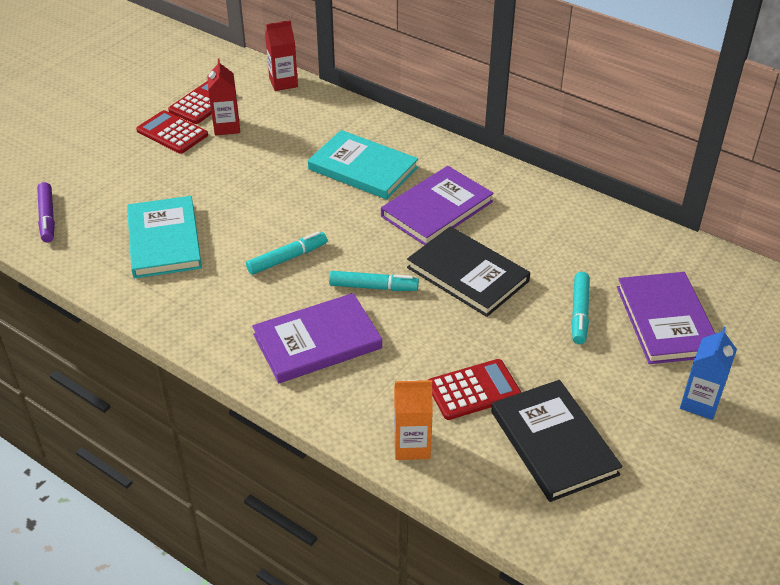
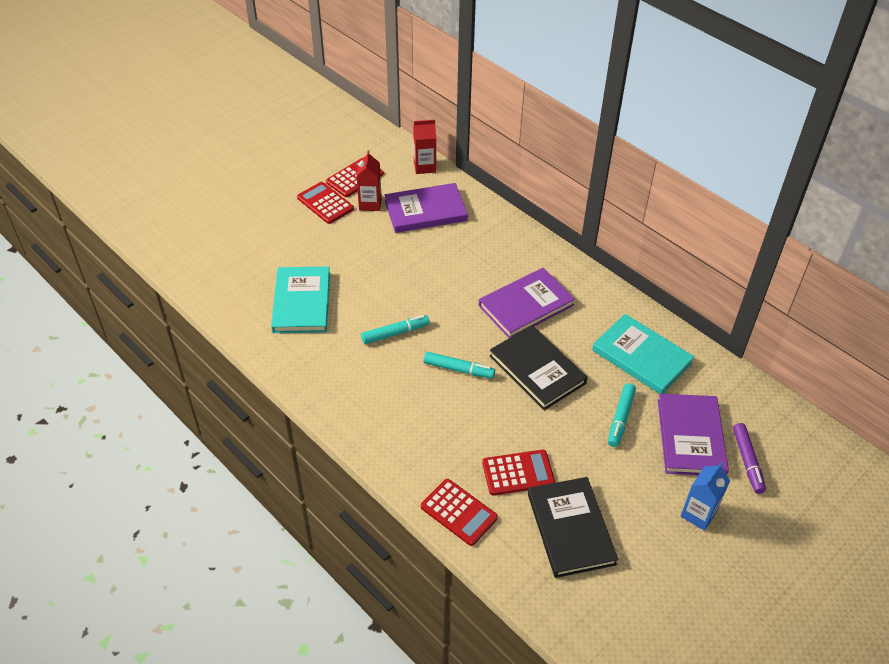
camera: 10 degrees right, 5 degrees up
(47, 217) = (215, 268): purple marker -> purple marker (747, 461)
(317, 341) = (404, 411): purple book -> purple book (425, 210)
(363, 168) = (473, 258): turquoise book -> turquoise book (641, 356)
(412, 446) = (459, 512): orange carton -> red calculator

